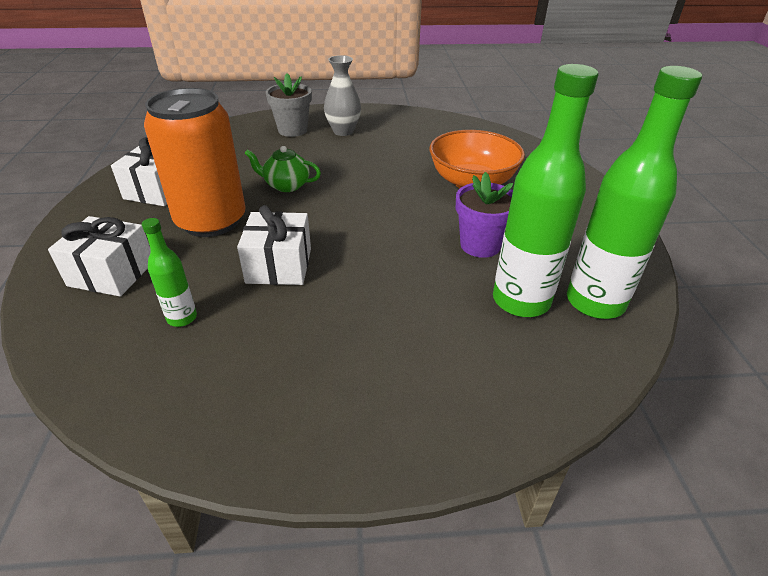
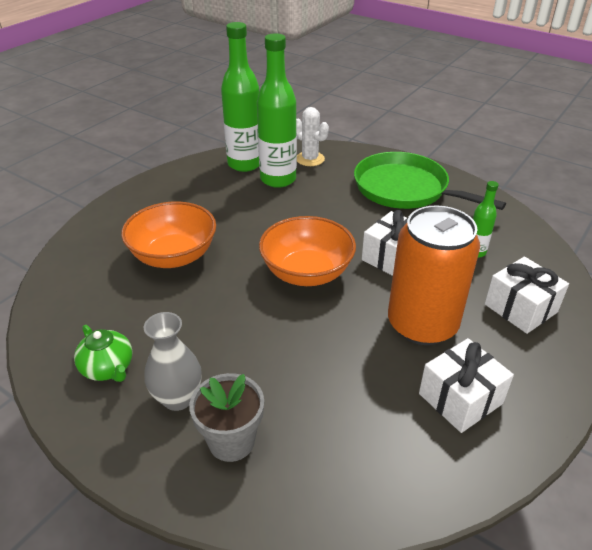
camera: 140 degrees left, 0 degrees up
(286, 185) = (326, 335): green teapot -> green teapot (108, 368)
(342, 382) = (405, 189): none -> green pan
(349, 216) = (306, 272): none -> orange bowl
(480, 245) = (251, 211): purple flower pot -> none
(540, 364) = (310, 159): none -> white cactus

